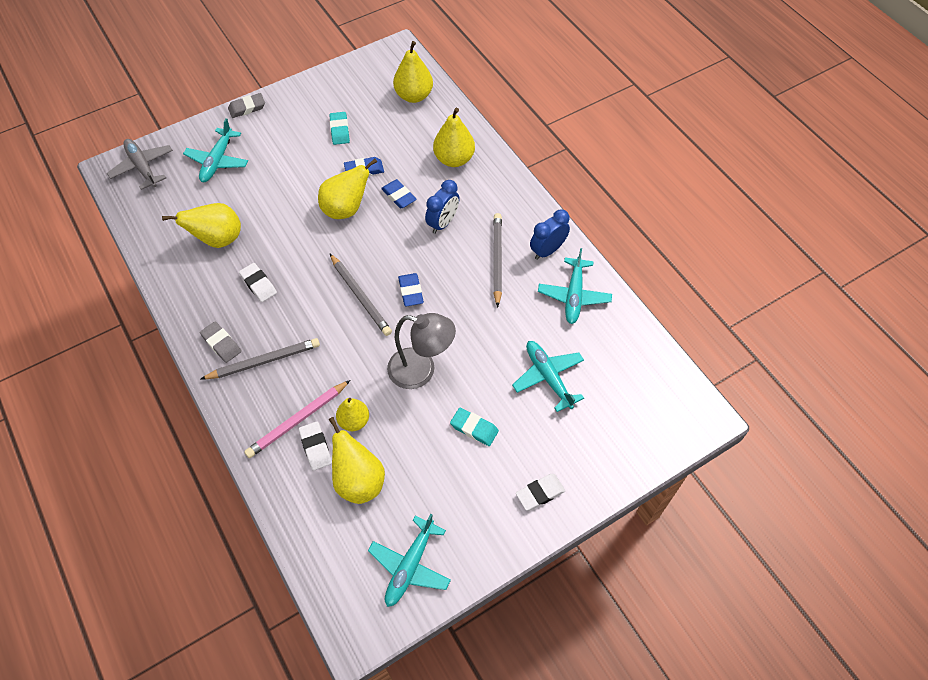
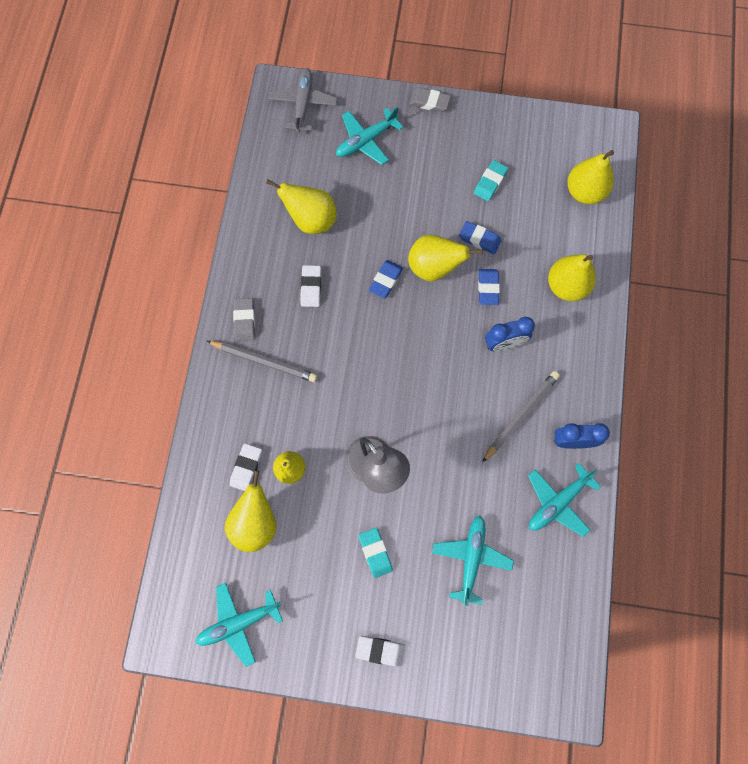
camera: 40 degrees right, 15 degrees up
(297, 421) = (250, 434): pink pencil -> none
(360, 296) = (381, 362): grey pencil -> none
(410, 291) = (424, 389): blue eraser -> blue eraser (385, 280)

